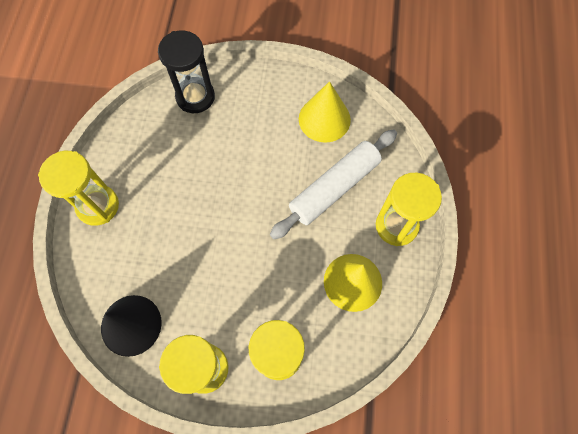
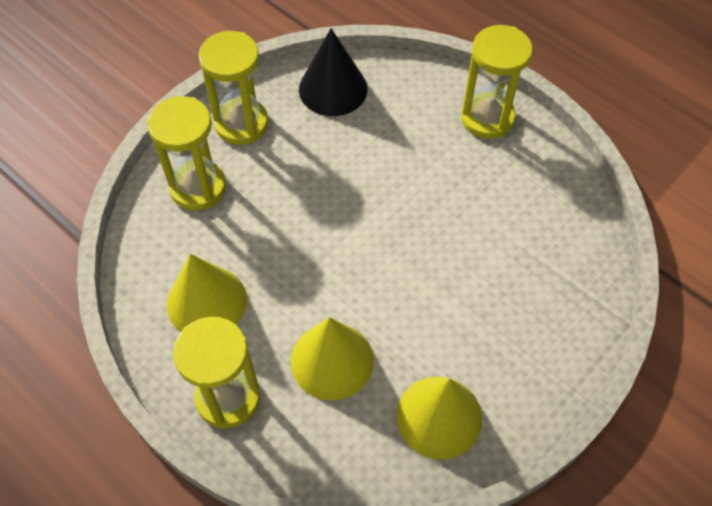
camera: 125 degrees right, 10 degrees down
(195, 97) = (578, 282): black hourglass -> none
(334, 188) = (332, 360): white rolling pin -> yellow cone

